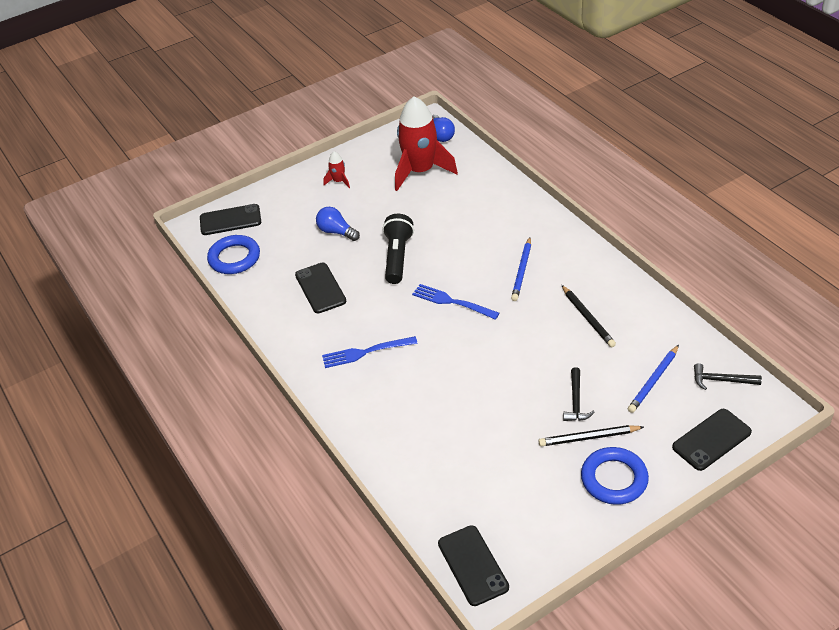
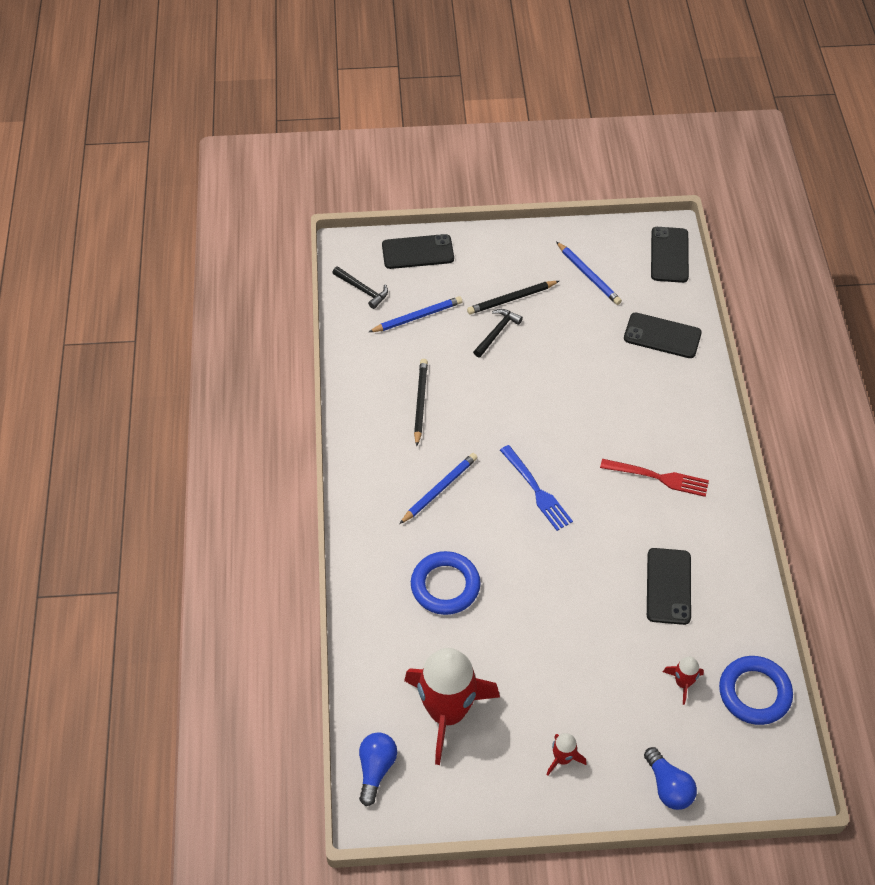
camera: 155 degrees left, 10 degrees up
(230, 220) = (738, 768): black phone -> black phone (662, 336)
(284, 243) = (683, 683): none -> red rocket
(336, 232) = (609, 664): blue light bulb -> blue light bulb (668, 786)
(366, 352) = (658, 477): blue fork -> red fork
(397, 257) = (559, 583): black flashlight -> none
(537, 499) = (588, 275): none -> blue pencil
(588, 437) = (511, 299): black pencil -> black pencil turned 135 degrees clockwise
(614, 479) = (518, 261): blue ring -> blue ring (445, 586)

